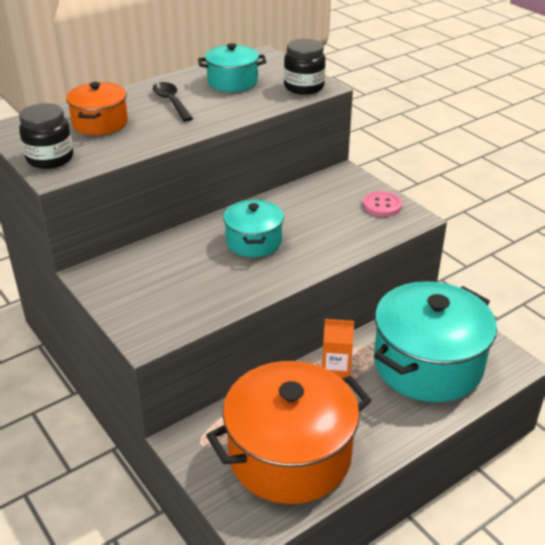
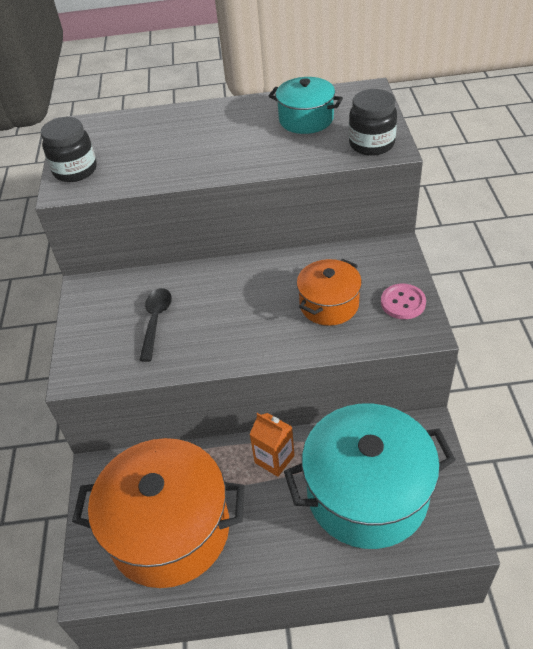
camera: 35 degrees right, 10 degrees up
(100, 123) = (147, 140): orange pot -> orange pot (329, 304)
(171, 102) = (228, 131): black spoon -> black spoon (156, 321)
(254, 241) = (243, 302): turquoise pot -> none

